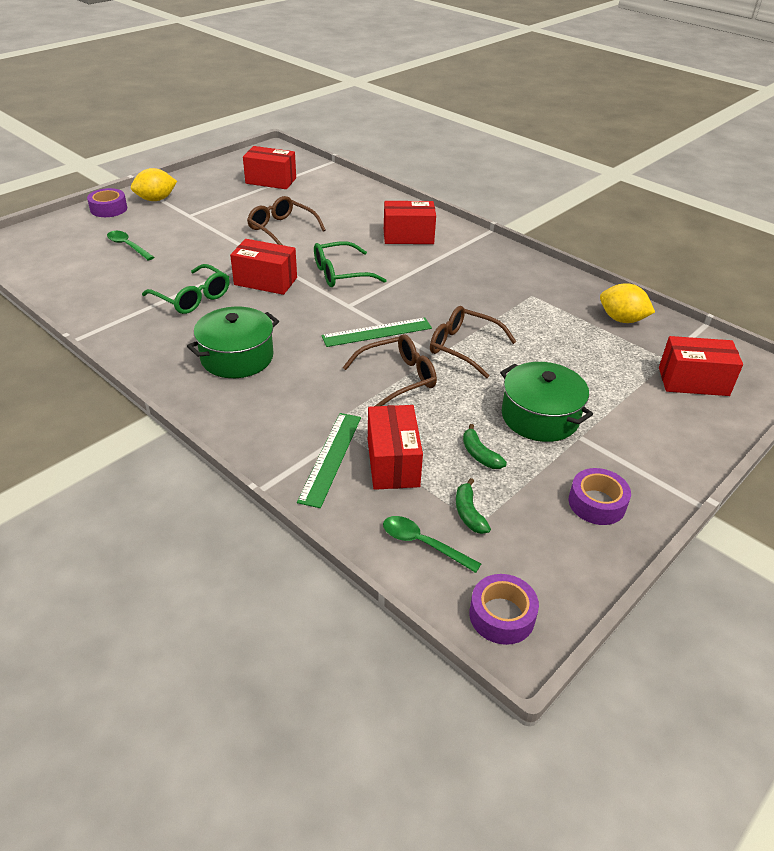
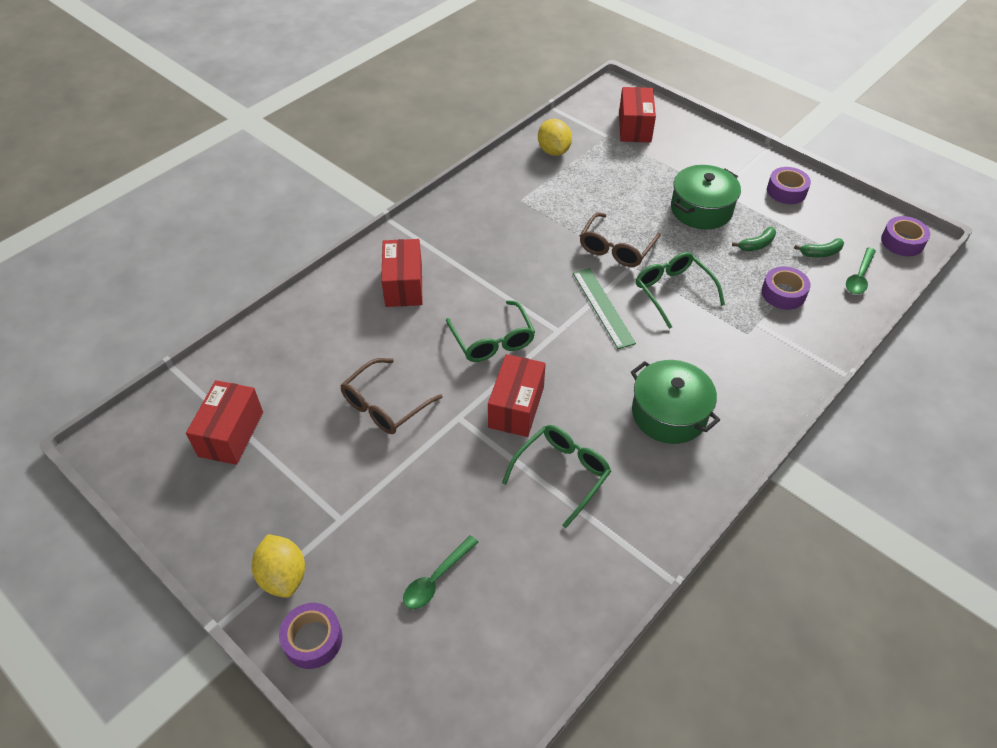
camera: 90 degrees left, 10 degrees up
(330, 458) = (791, 331): green ruler -> none
(393, 462) = (783, 293): red box -> purple tape
(398, 378) = (673, 291): brown glasses -> green glasses
(622, 319) = (553, 151): yellow lemon -> yellow lemon turned 45 degrees counterclockwise

